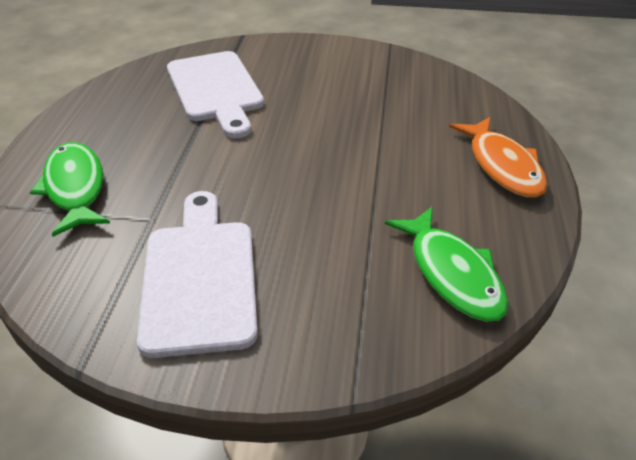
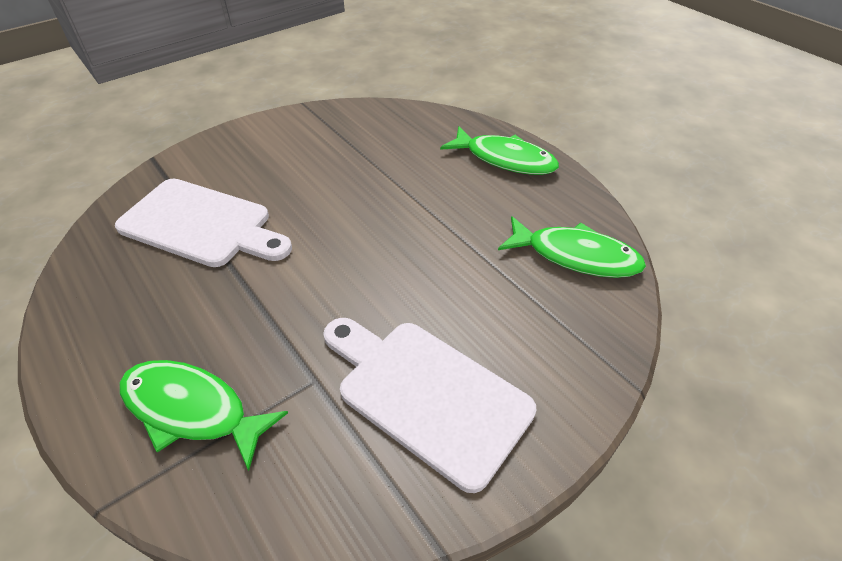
camera: 45 degrees left, 5 degrees up
(502, 166) = (505, 159): orange fish -> green fish

